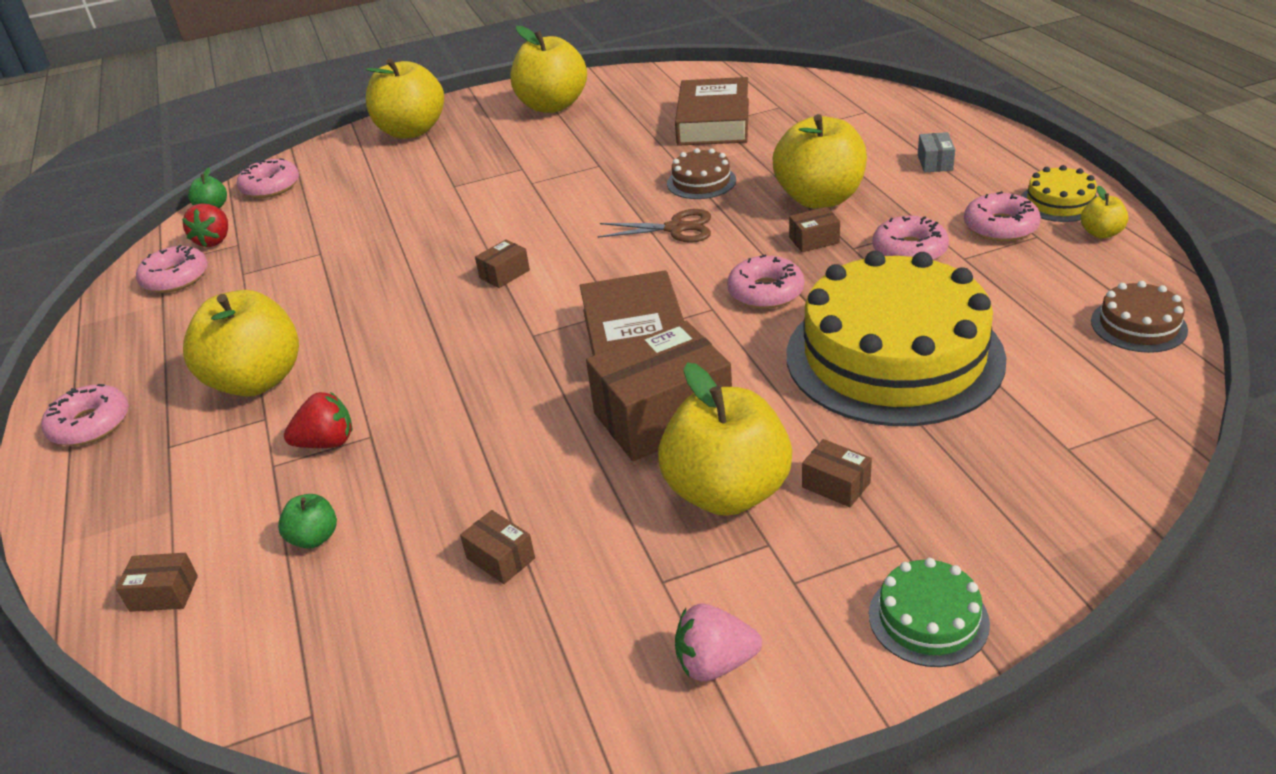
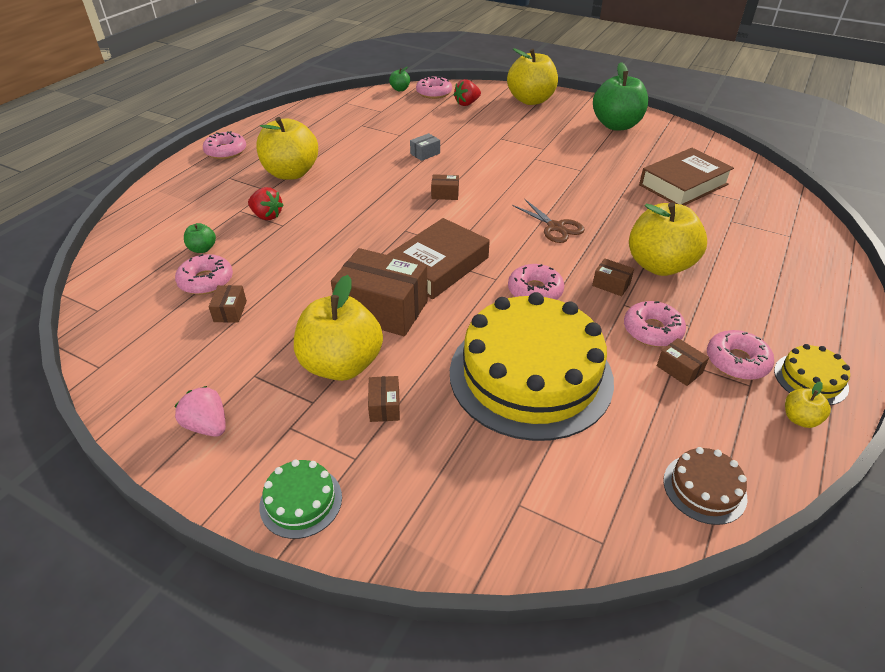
camera: 45 degrees right, 5 degrees up
(164, 593) = (141, 230): brown box -> brown box (679, 369)
(175, 278) = (339, 112): pink donut -> pink donut (206, 281)
(214, 240) = (377, 104): red strawberry -> red strawberry (467, 103)
(552, 106) = (616, 125): yellow apple -> green apple
(701, 182) = (614, 212): brown cake -> none
(935, 162) = (773, 295): grey box -> grey box (425, 153)

